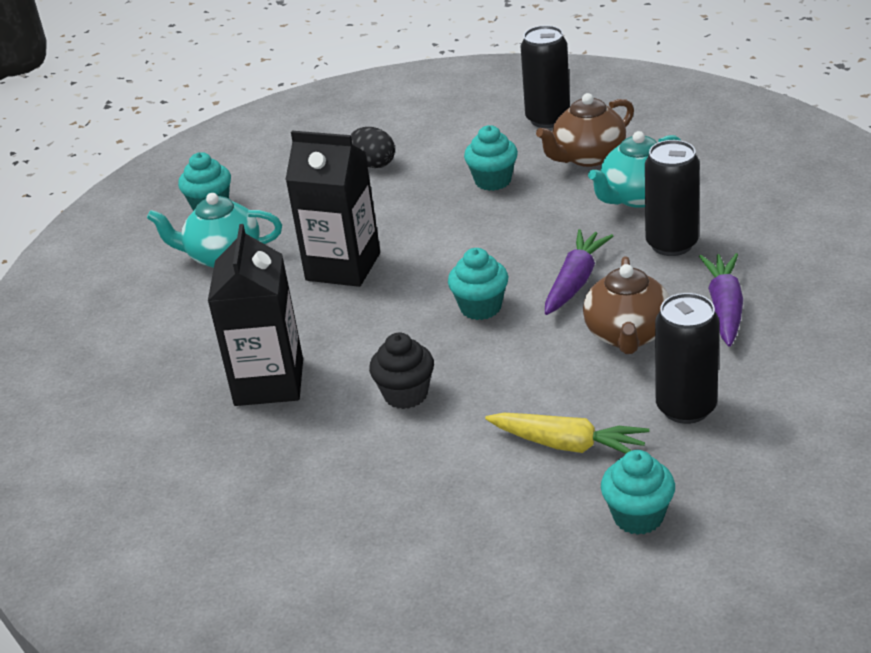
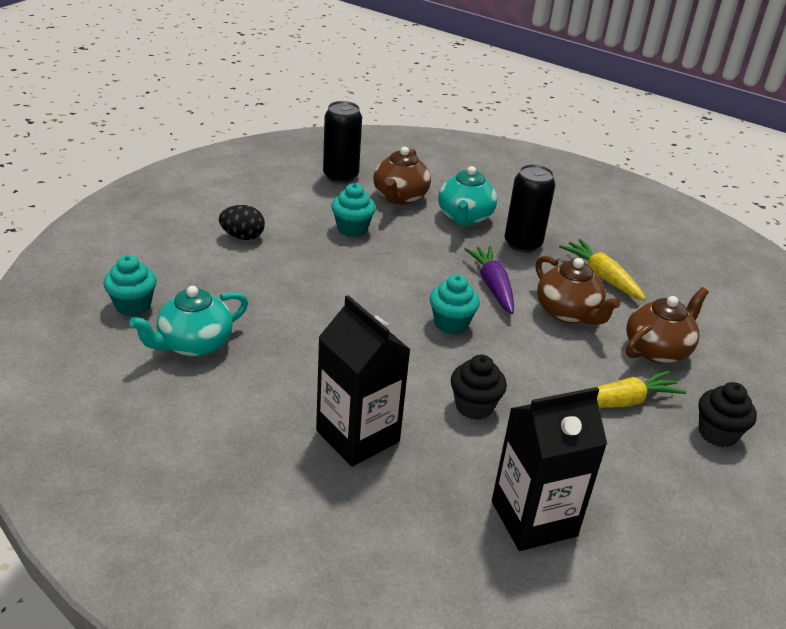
camera: 45 degrees left, 0 degrees up
(343, 266) = (310, 323): black carton -> black carton (534, 518)
(638, 516) = (717, 433): turquoise cupcake -> black cupcake
(686, 407) = (657, 350): black can -> brown teapot
(725, 307) = (602, 277): purple carrot -> yellow carrot

